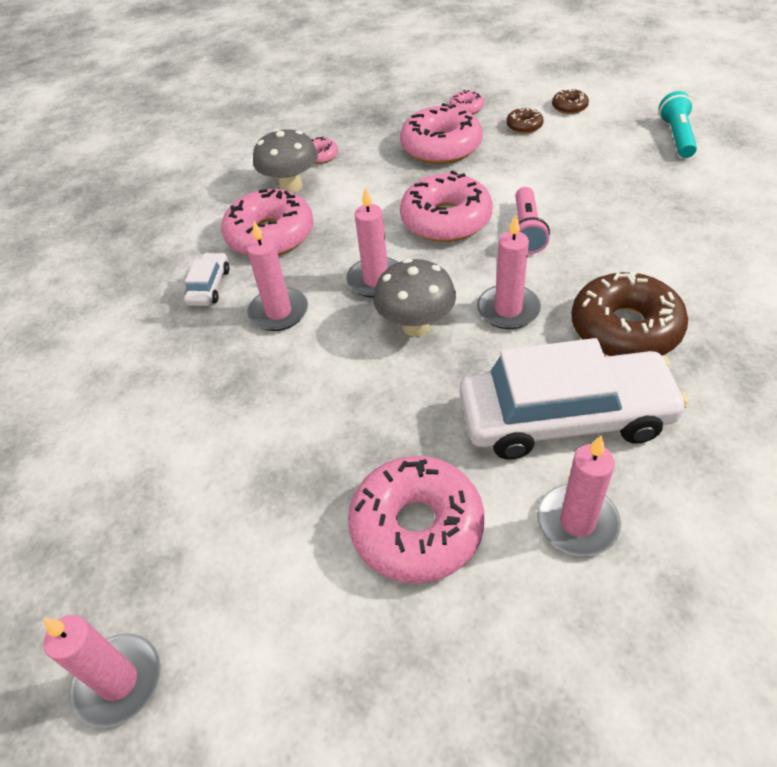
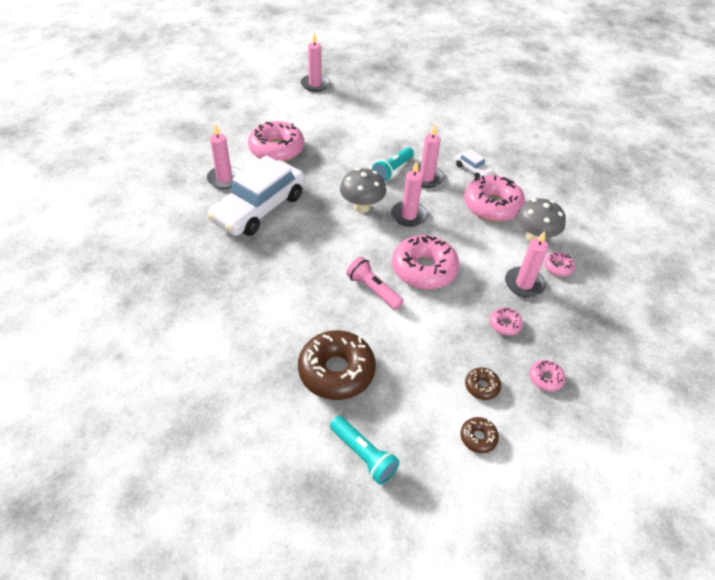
camera: 125 degrees right, 0 degrees up
(300, 352) = (392, 170): none -> turquoise flashlight
(441, 147) = (504, 324): pink donut -> pink donut, size x0.46
(508, 310) = (331, 238): pink candle -> pink candle (524, 284)
(625, 329) = (267, 261): brown donut -> brown donut (336, 371)

